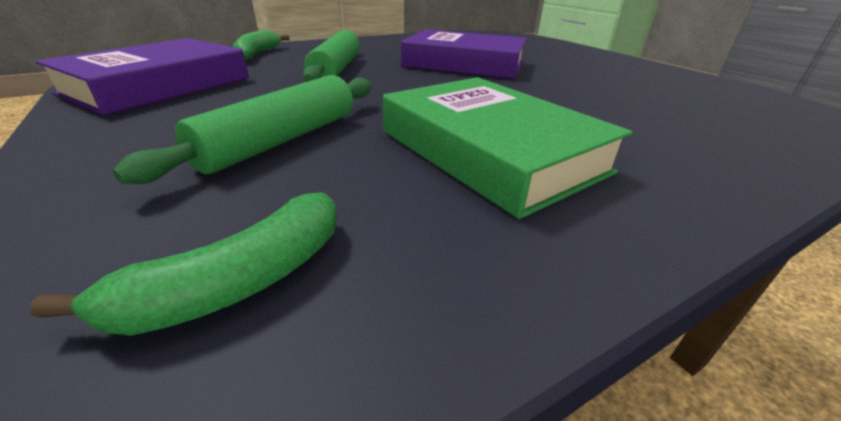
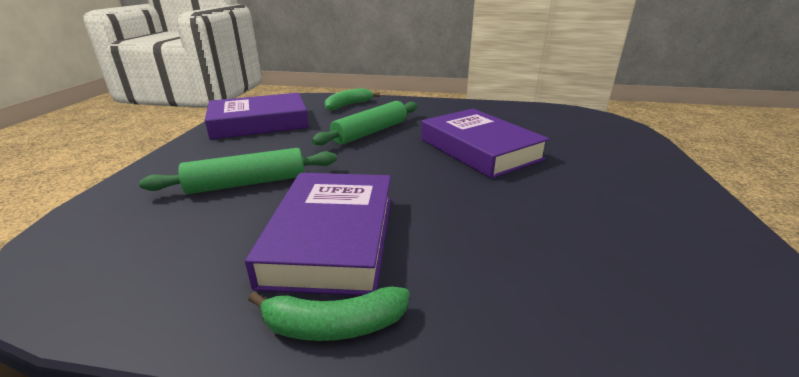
camera: 40 degrees right, 5 degrees down
(240, 281) = (116, 255): green banana -> green banana (334, 325)
(490, 151) = (332, 238): green book -> purple book

